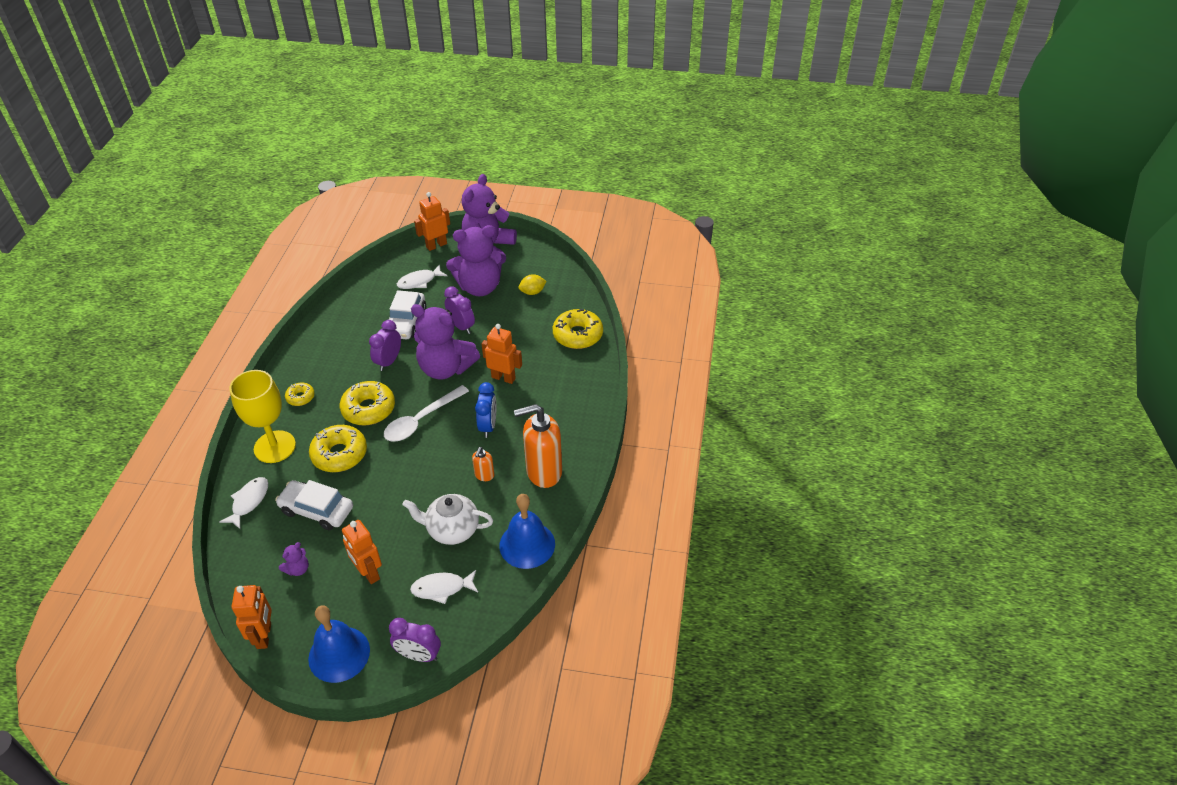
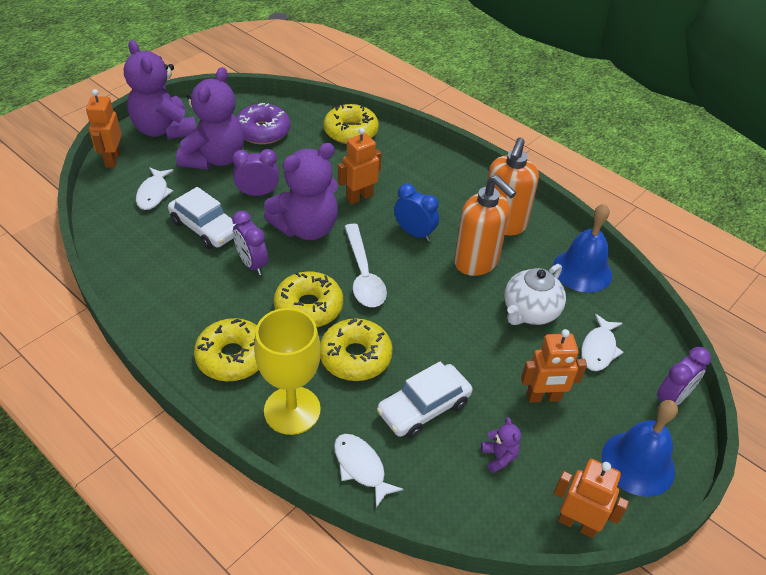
camera: 60 degrees left, 0 degrees up
(300, 397) = (232, 357): yellow donut -> yellow donut, size x1.85
(484, 475) = (476, 262): orange soap dispenser -> orange soap dispenser, size x2.19
(532, 292) = (263, 131): yellow lemon -> purple donut

